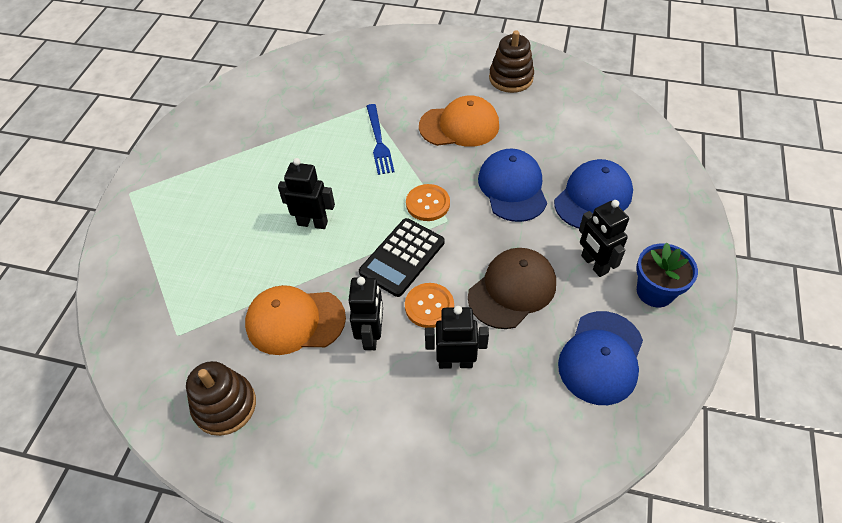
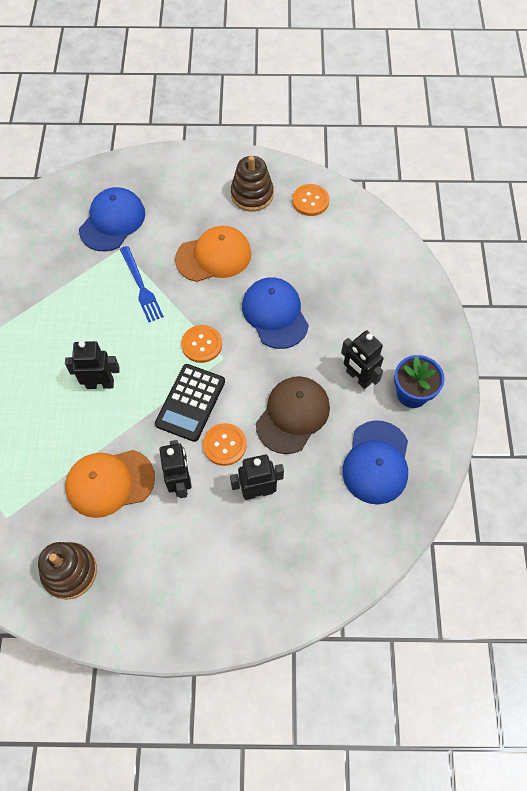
camera: 15 degrees left, 10 degrees up
(570, 91) = (310, 201): none -> orange button
(593, 197) = (347, 311): blue cap -> blue cap (112, 221)

